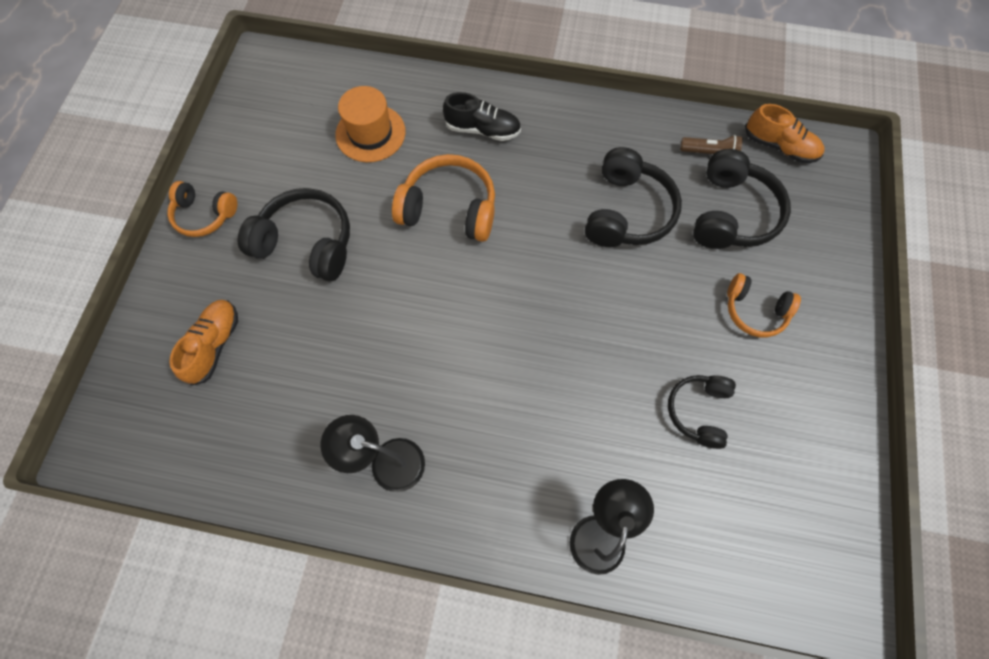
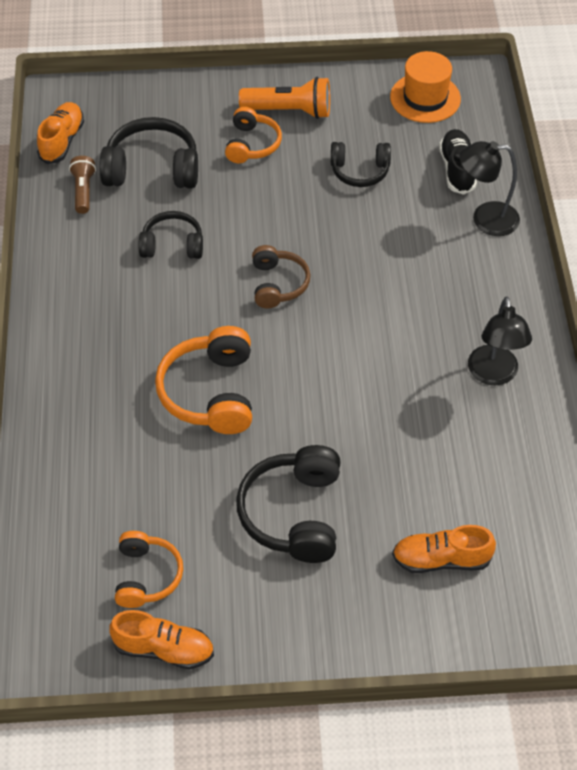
camera: 105 degrees left, 15 degrees down
(204, 215) = (290, 635): orange headphones -> orange headphones (147, 576)
(234, 134) = (164, 649): none -> orange shoe
(370, 133) = (127, 496): orange hat -> orange hat (425, 98)
(483, 129) = (96, 386): black shoe -> black shoe (457, 169)
(557, 290) = (278, 284): none -> brown headphones
(627, 212) = (172, 245): black headphones -> black headphones, size x0.63
(803, 361) = (289, 111): none -> orange flashlight

